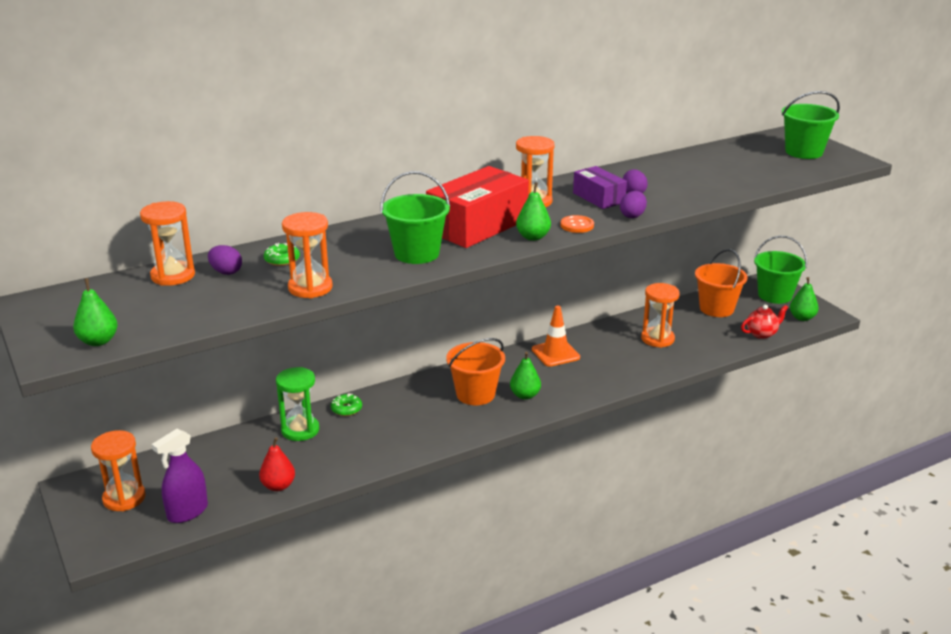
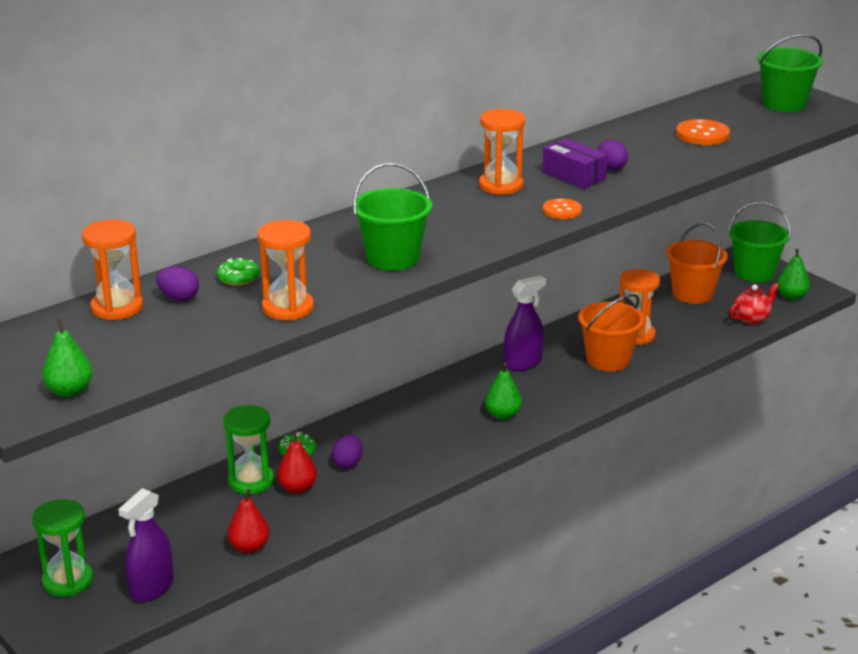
camera: 10 degrees left, 0 degrees up
(124, 498) = (67, 581): orange hourglass -> green hourglass
(335, 440) = (297, 488): none -> red pear
(475, 394) = (445, 419): orange bucket -> orange bucket (608, 360)
(478, 226) = (449, 220): red box -> none
(533, 237) = (518, 228): green pear -> none
(555, 353) = (523, 363): orange traffic cone -> purple spray bottle
(632, 216) = (620, 194): purple egg -> purple egg (347, 463)
(723, 172) = (702, 134): none -> orange button

